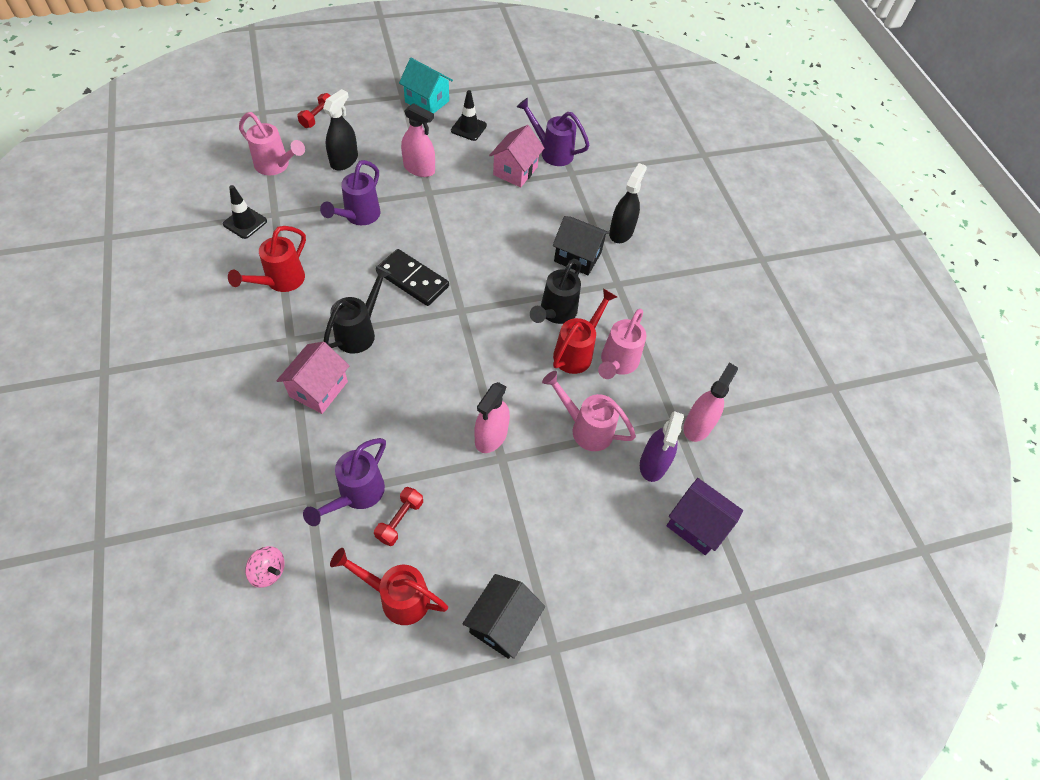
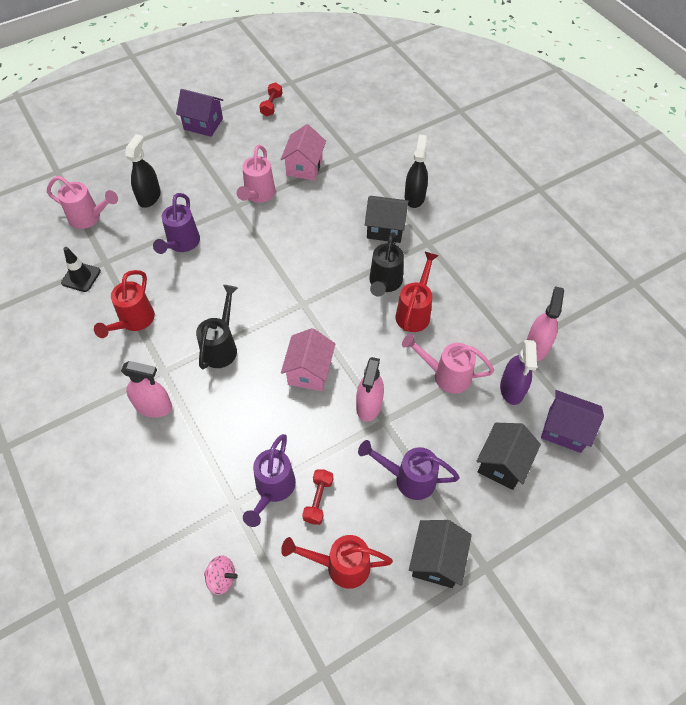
camera: 10 degrees left, 0 degrees up
(318, 117) = (110, 164): red dumbbell -> red dumbbell (271, 105)
(318, 389) = (204, 407): pink house -> pink house (309, 371)
(412, 279) = (250, 287): black domino -> none
(419, 169) = (219, 187): pink spray bottle -> pink spray bottle (154, 406)
(427, 101) = (203, 124): turquoise house -> purple house
(468, 128) = (249, 139): black traffic cone -> none
(551, 152) = (329, 142): purple watering can -> purple watering can (408, 478)
(613, 541) = (502, 463): none -> black house
(617, 364) = (451, 312): pink watering can -> pink watering can (258, 195)

